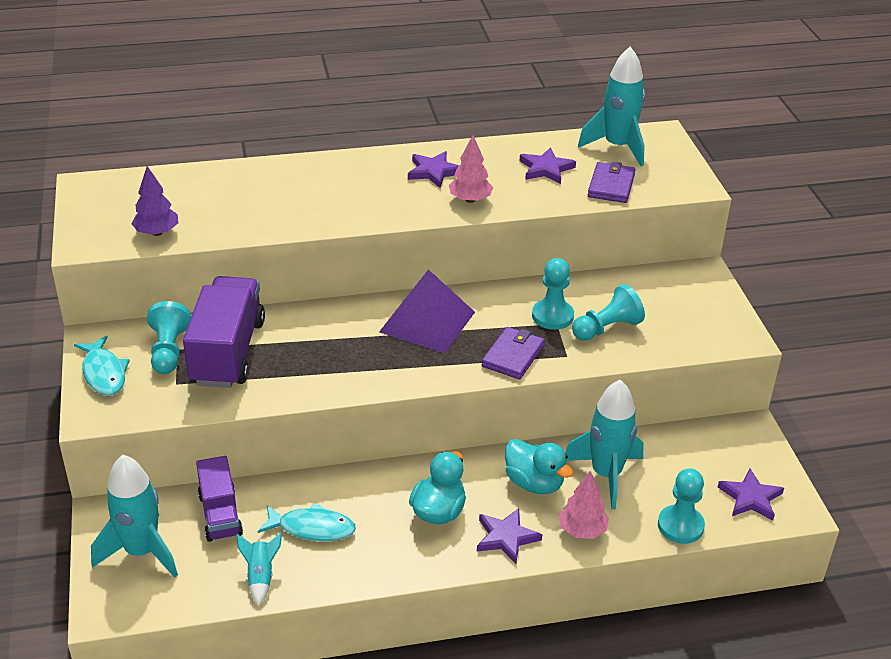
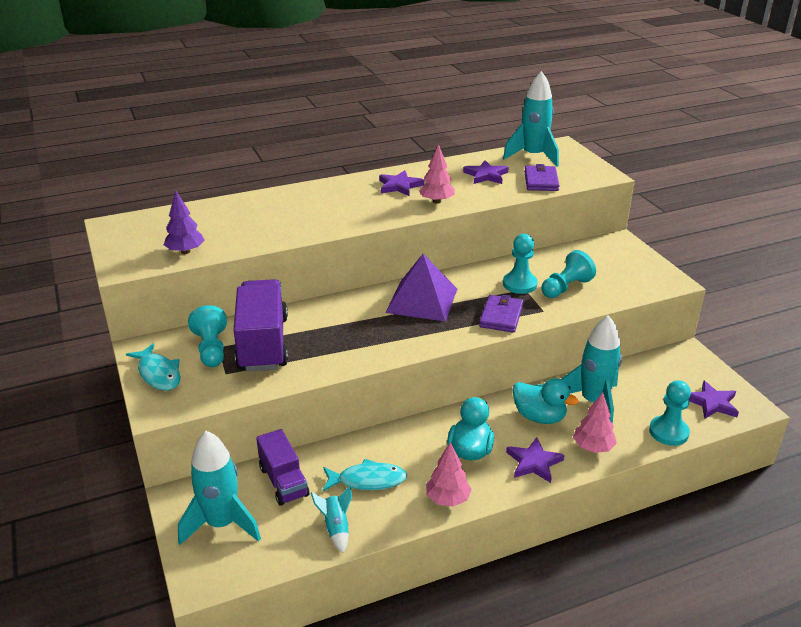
camera: 10 degrees left, 5 degrees down
(393, 564) = (447, 499): none -> pink tree

